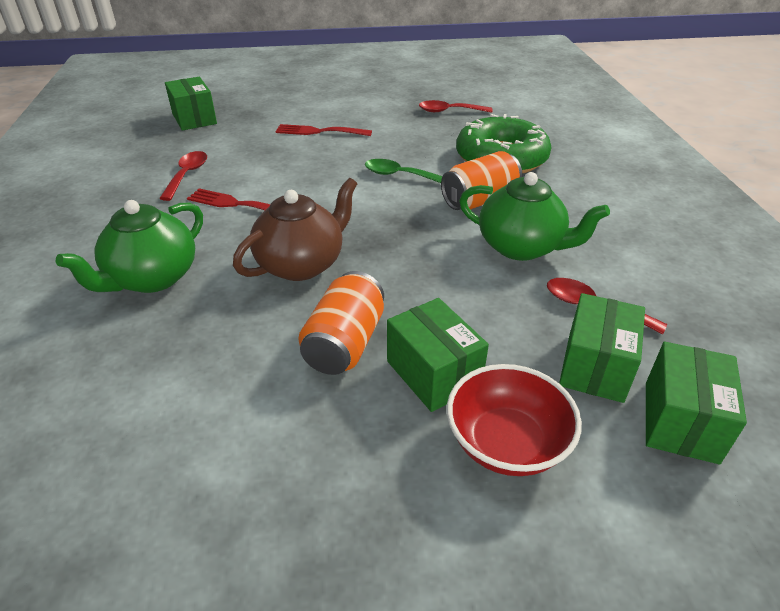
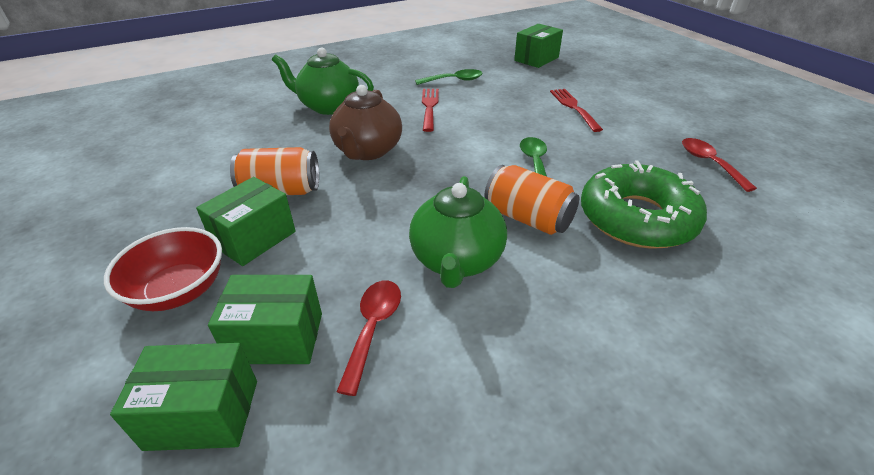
camera: 70 degrees right, 0 degrees up
(187, 175) = (454, 80): red spoon -> green spoon
(302, 264) = (368, 151): brown teapot -> brown teapot turned 75 degrees clockwise

